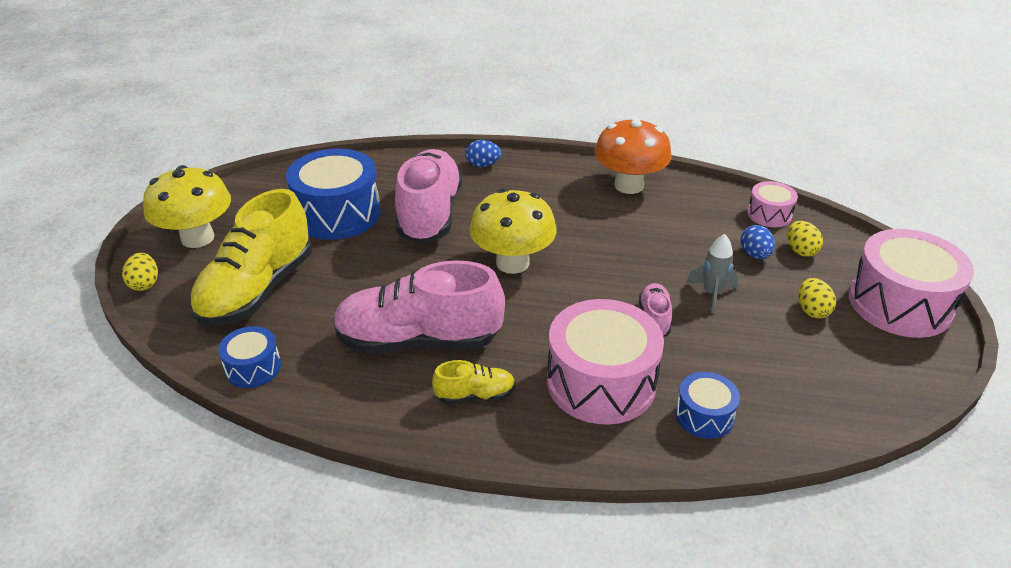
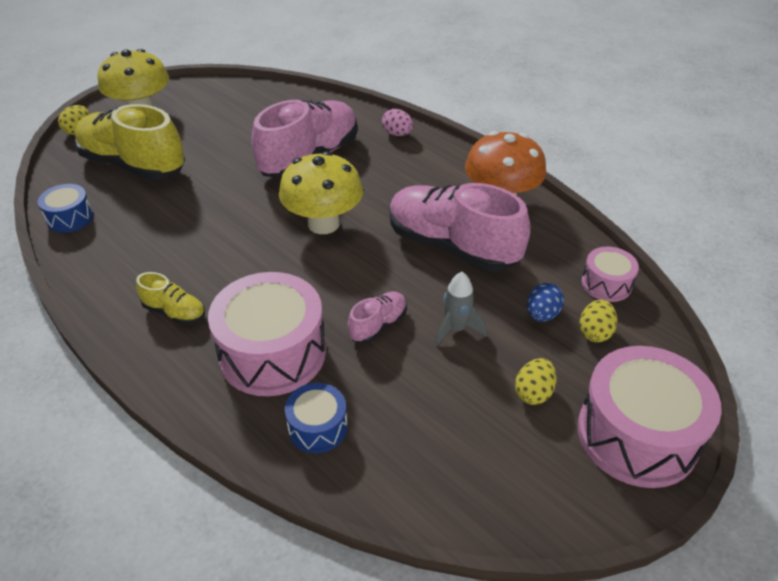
camera: 35 degrees right, 5 degrees up
(257, 290) = (133, 165): yellow shoe -> yellow shoe turned 60 degrees clockwise
(337, 214) = (247, 131): blue drum -> none
(418, 340) = (187, 251): pink shoe -> pink shoe (452, 246)
(483, 165) = (397, 134): blue egg -> pink egg

